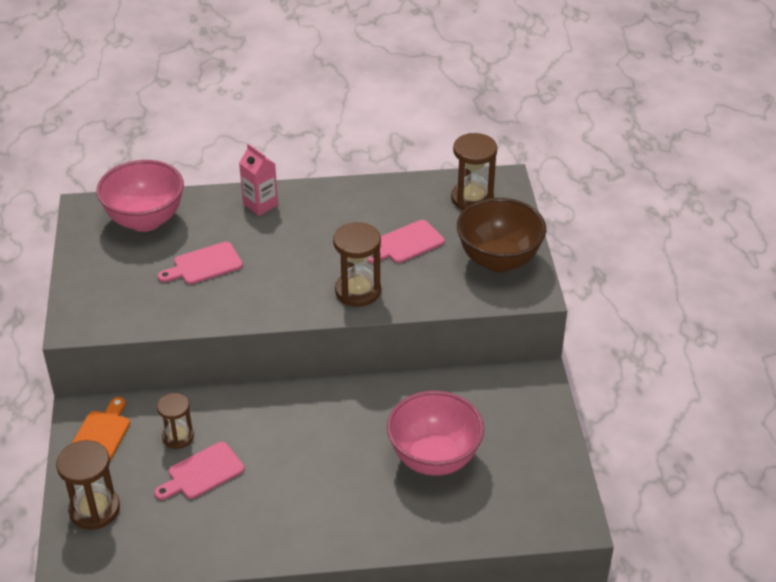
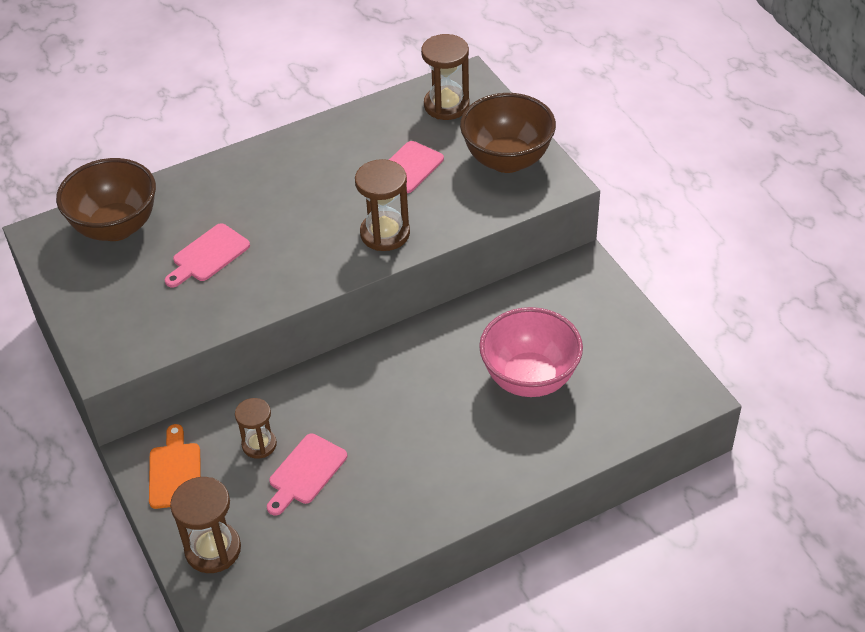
camera: 20 degrees left, 5 degrees up
(145, 220) = (116, 227): pink bowl -> brown bowl
(260, 204) = (231, 174): pink carton -> none

